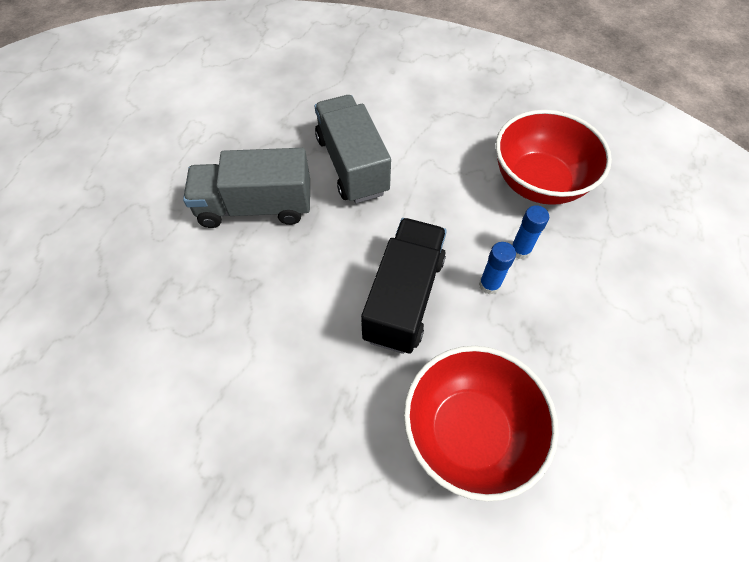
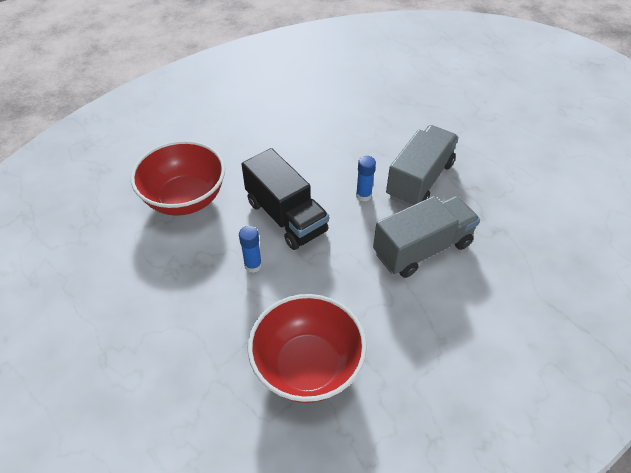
camera: 125 degrees right, 10 degrees down
(352, 165) = (422, 249): grey truck -> grey truck turned 45 degrees counterclockwise
(520, 250) = (260, 303): blue glue stick -> blue glue stick (363, 195)

